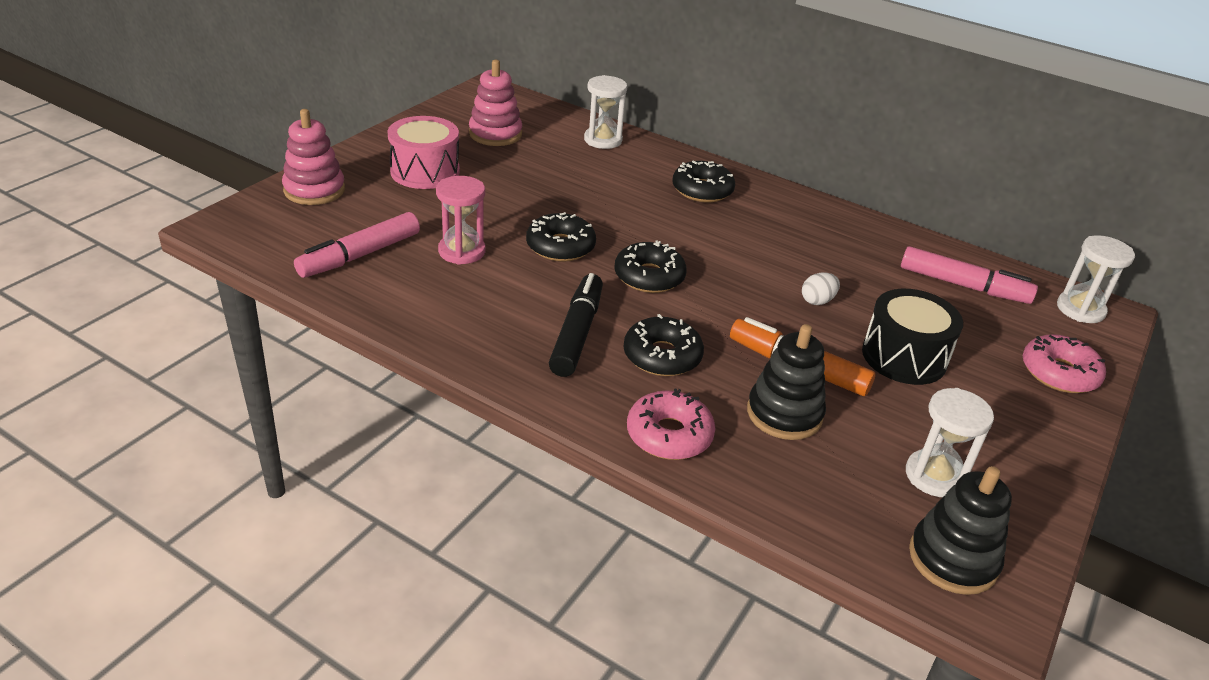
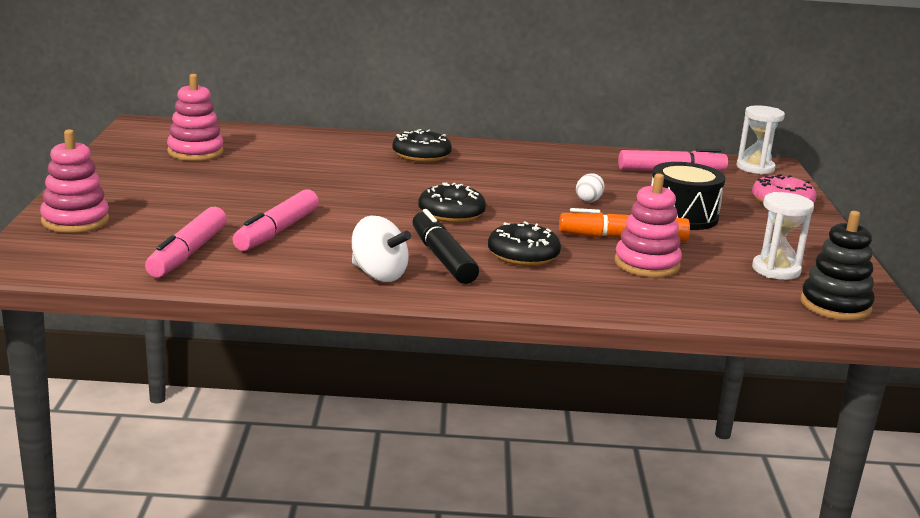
camera: 30 degrees left, 15 degrees down
(425, 171) = (166, 188): pink drum -> none
(462, 251) = (277, 231): pink hourglass -> pink marker
(493, 335) = (378, 275): none -> white spinning top
(560, 246) = (356, 211): black donut -> none
(603, 140) = (297, 139): white hourglass -> none
(669, 435) = (586, 295): pink donut -> none
(784, 414) = (646, 264): black stacking toy -> pink stacking toy

